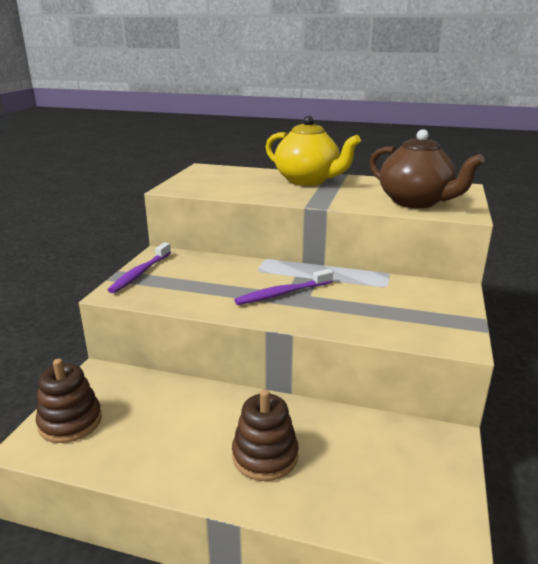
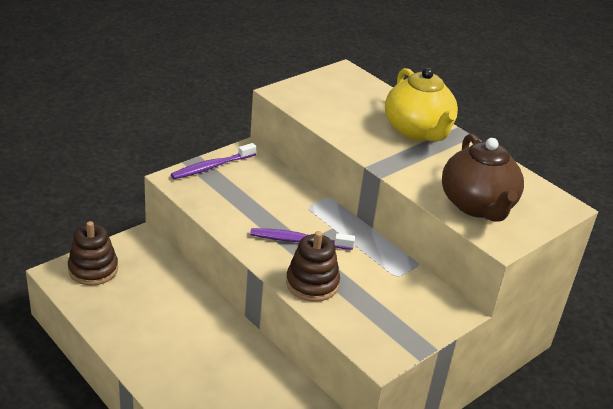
camera: 30 degrees right, 10 degrees up
(265, 456) = (191, 363): brown stacking toy -> brown stacking toy (312, 283)

